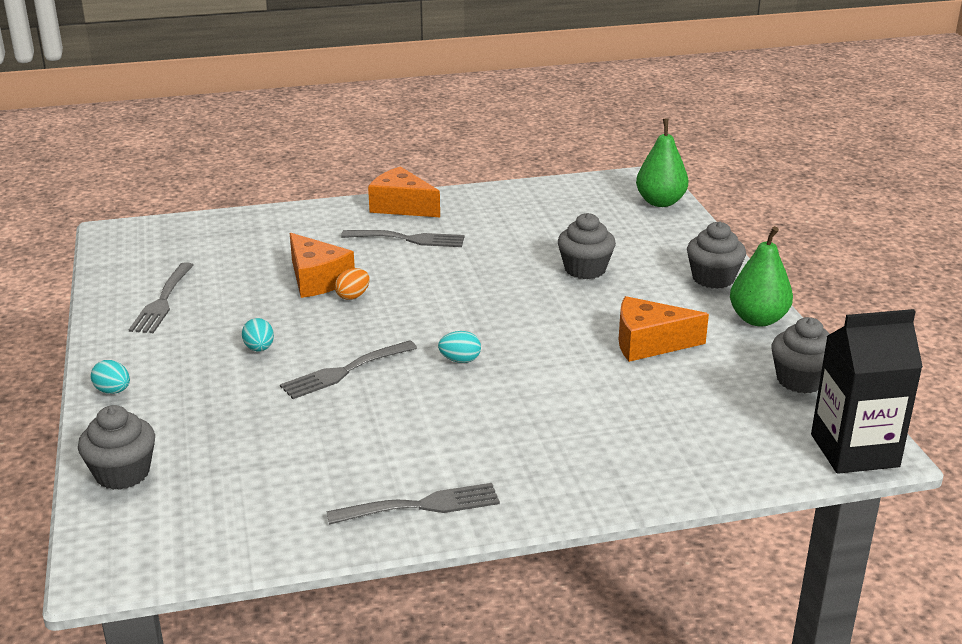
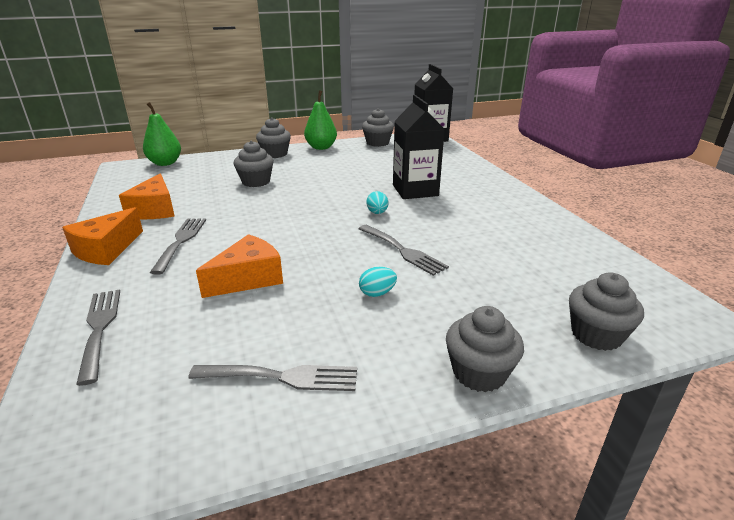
camera: 95 degrees left, 0 degrees up
(113, 391) = (479, 373): turquoise egg -> grey cupcake
(353, 296) = (283, 258): orange egg -> none
(422, 505) = (535, 215): grey fork -> grey fork (99, 328)
(541, 400) = (415, 190): none -> black carton
(649, 343) = (348, 167): orange cheese -> orange cheese (155, 210)

